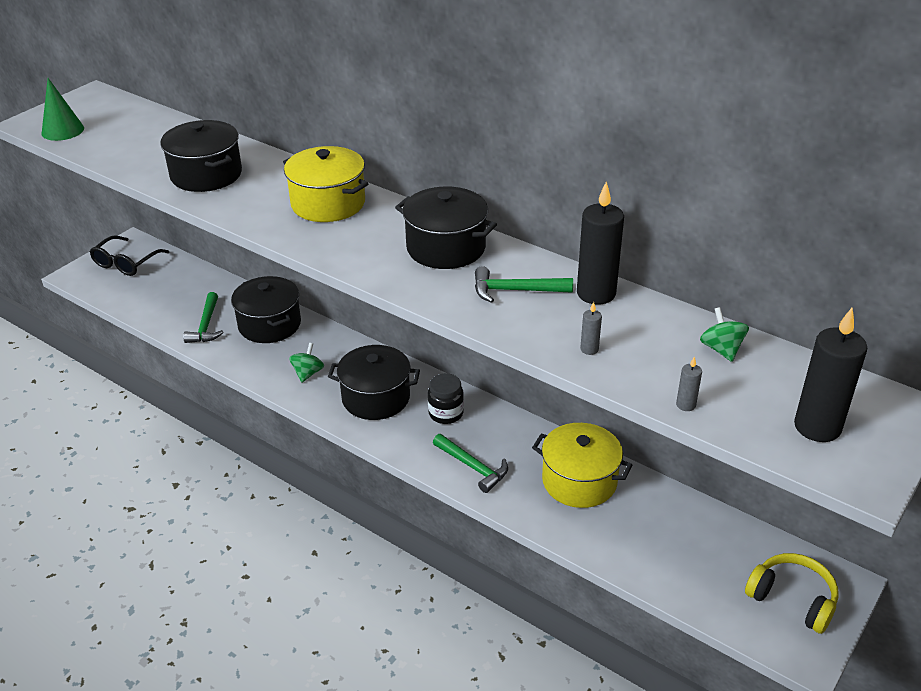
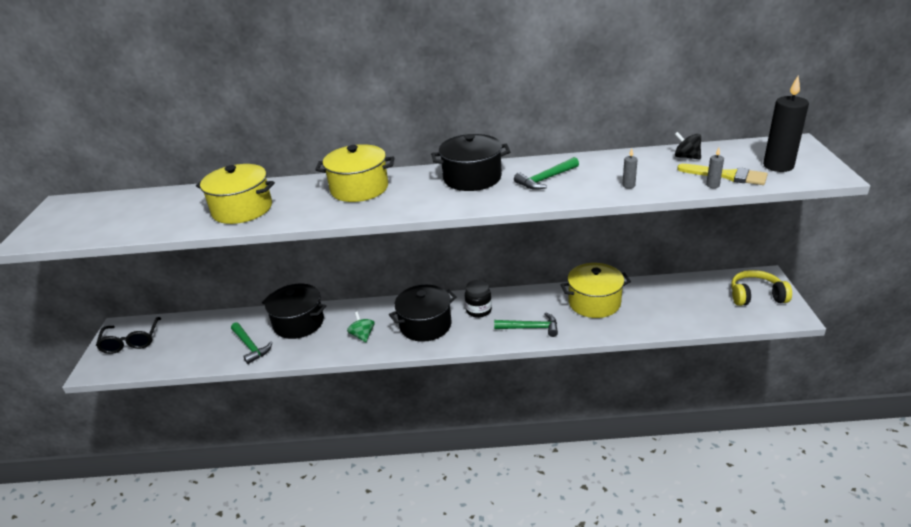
camera: 35 degrees left, 5 degrees down
(62, 130) = (69, 232): green cone -> none
(206, 175) = (242, 209): black pot -> yellow pot
(596, 293) = (588, 162): black candle -> none
(721, 349) = (686, 157): green spinning top -> black spinning top
(727, 403) = (727, 176): none -> yellow brush

